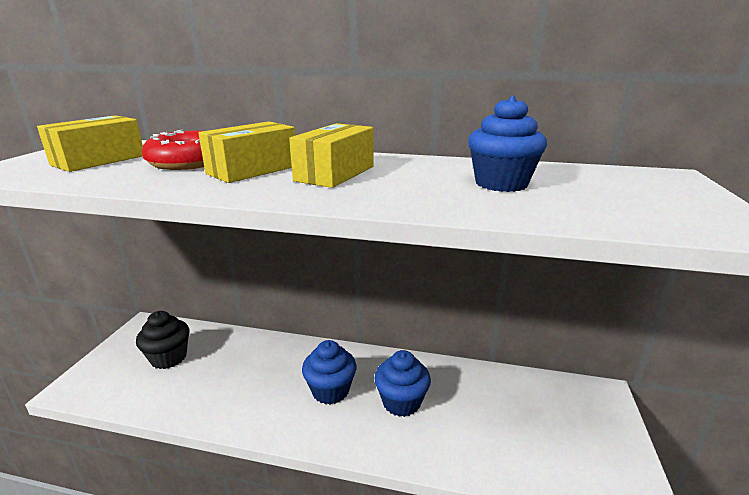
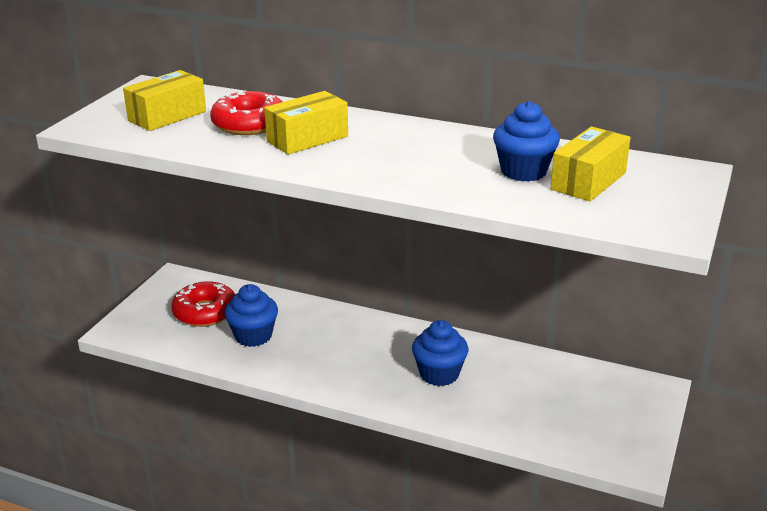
camera: 10 degrees right, 5 degrees up
(168, 358) = (205, 312): black cupcake -> red donut
(330, 391) = (369, 357): blue cupcake -> blue cupcake (253, 336)
(335, 173) = (380, 148): yellow box -> yellow box (588, 181)

